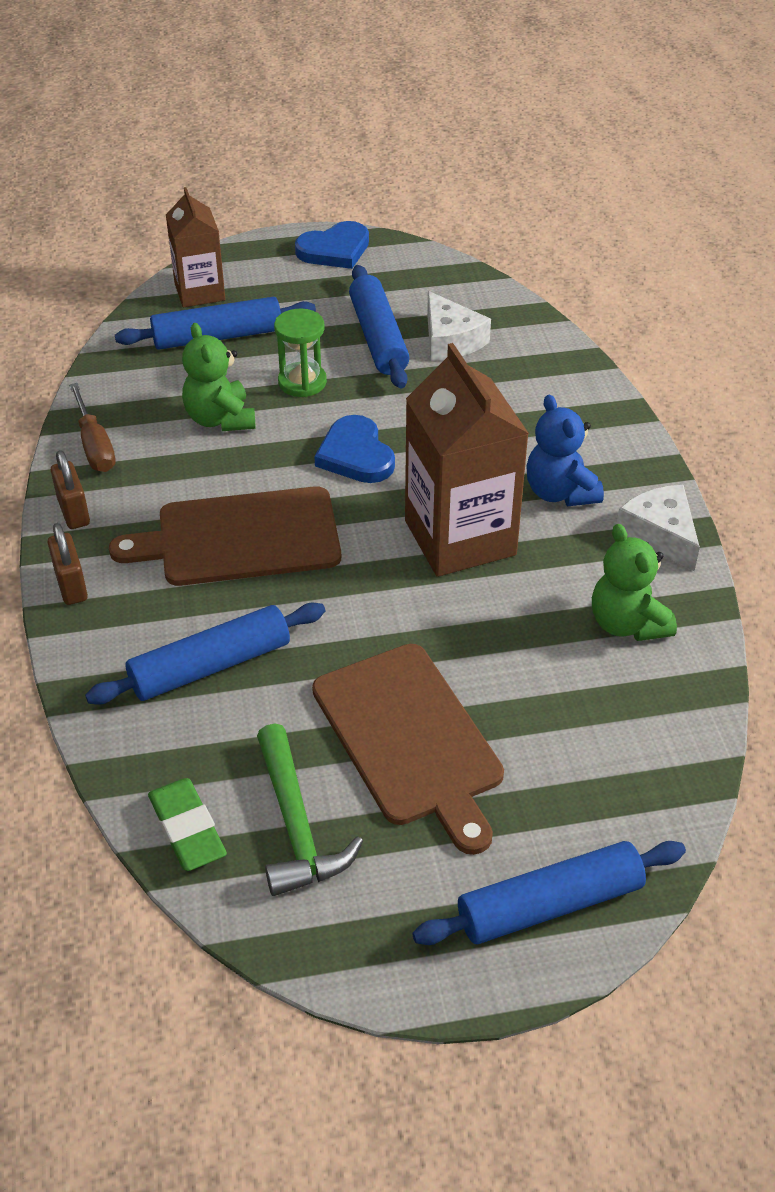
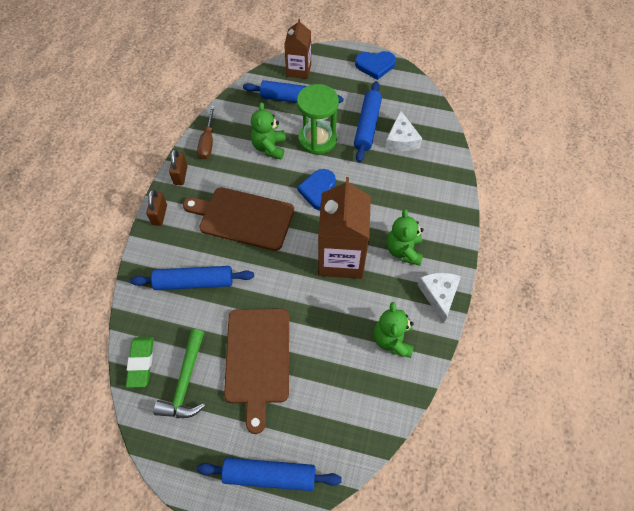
camera: 25 degrees right, 15 degrees up
(302, 382) = (317, 139): green hourglass -> green hourglass, size x1.56
(560, 492) = (403, 250): blue teddy bear -> green teddy bear

